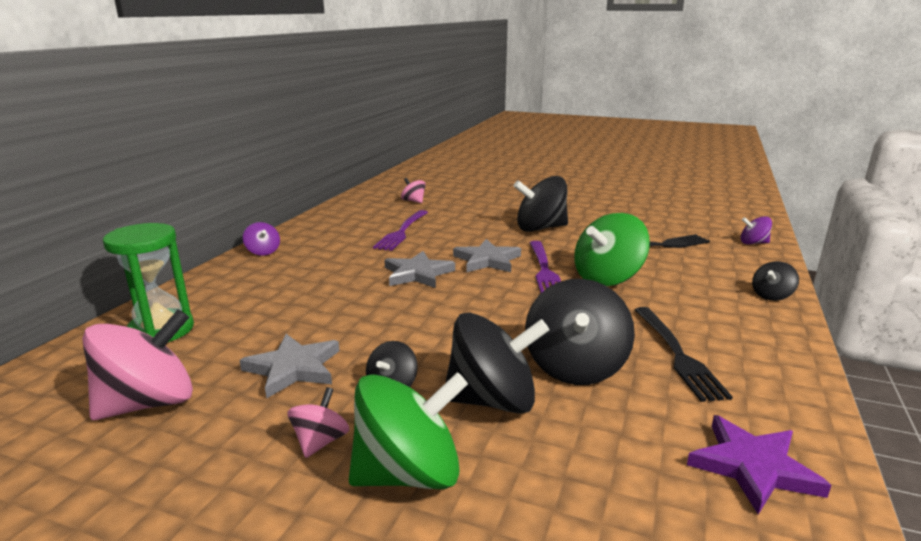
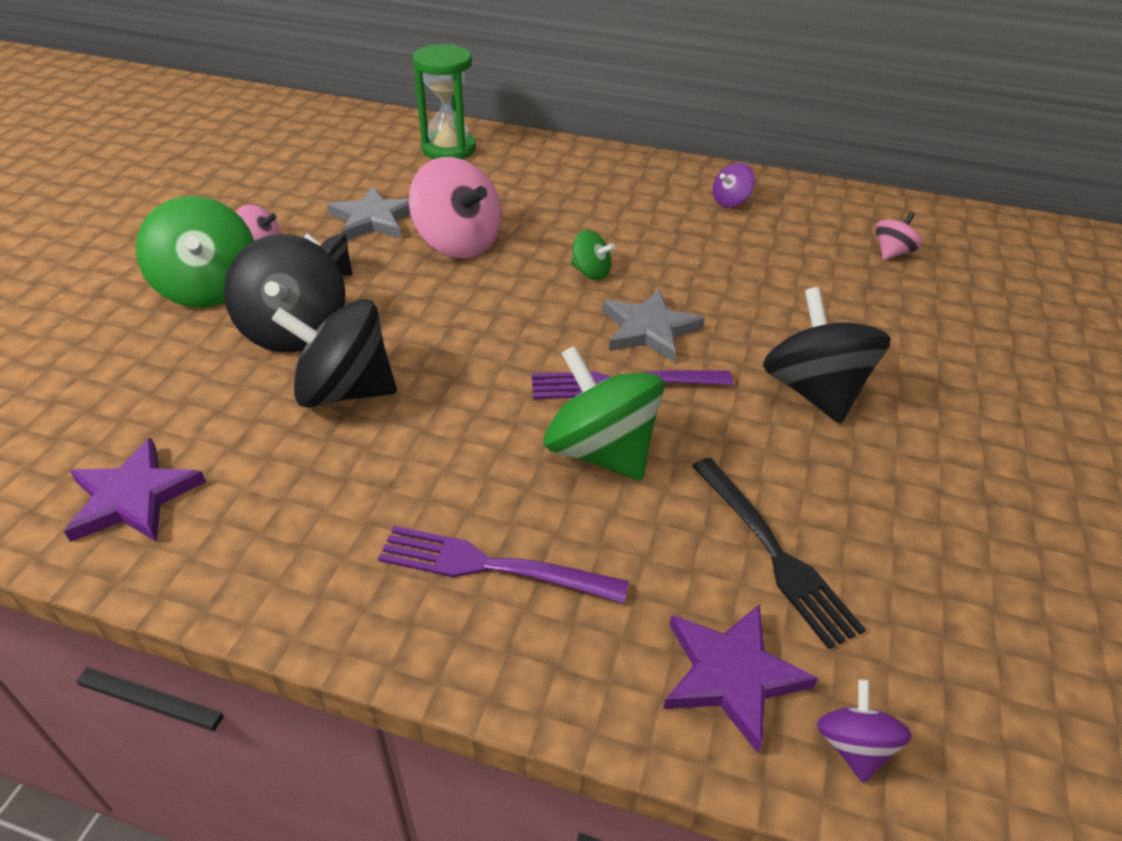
camera: 85 degrees right, 20 degrees up
(149, 403) = (334, 169): pink spinning top -> pink spinning top (458, 243)
(263, 252) = (637, 164): purple spinning top -> purple spinning top (730, 201)
(402, 232) = (740, 251): purple fork -> purple fork (490, 566)
(417, 273) = (591, 272): grey star -> green spinning top
(678, 355) = (356, 486): black fork -> none
(738, 259) = (731, 675): none -> purple star
(771, 296) = (548, 671): black spinning top -> none

